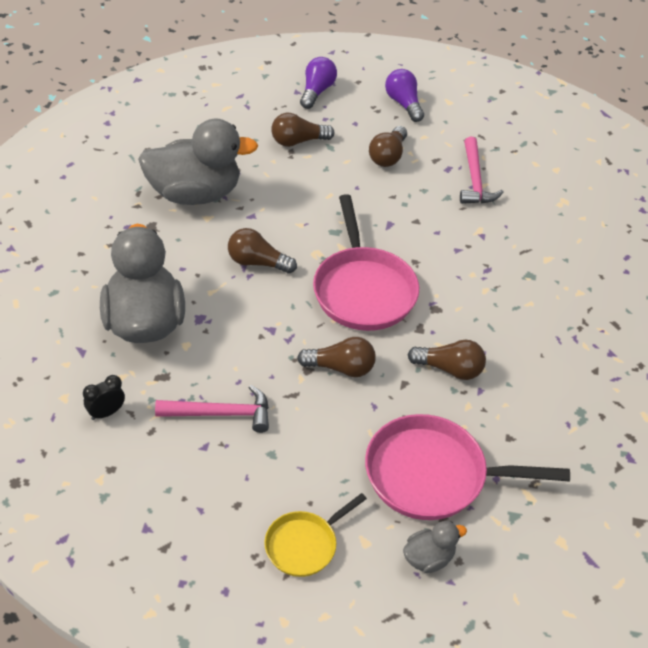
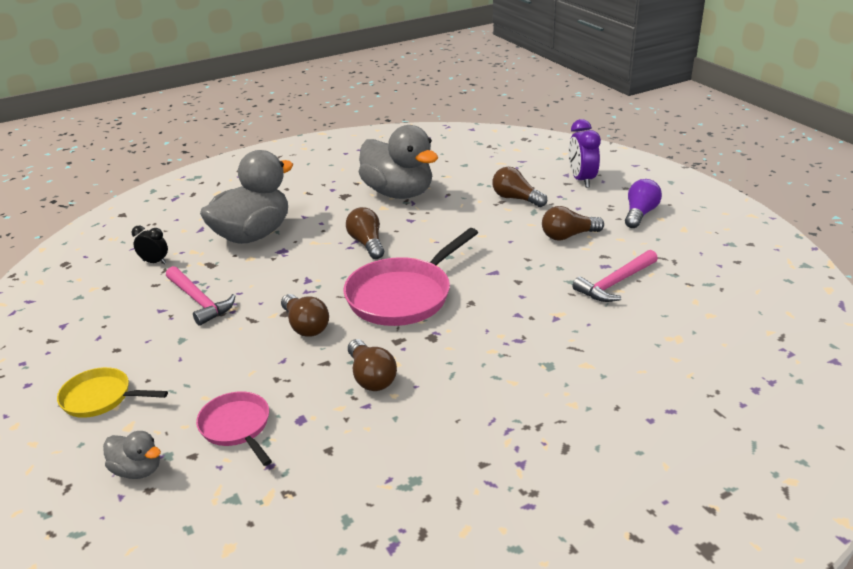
camera: 55 degrees right, 15 degrees down
(317, 91) = (581, 180): purple light bulb -> purple clock
(434, 475) = (237, 427): pink pan -> pink pan, size x0.56

